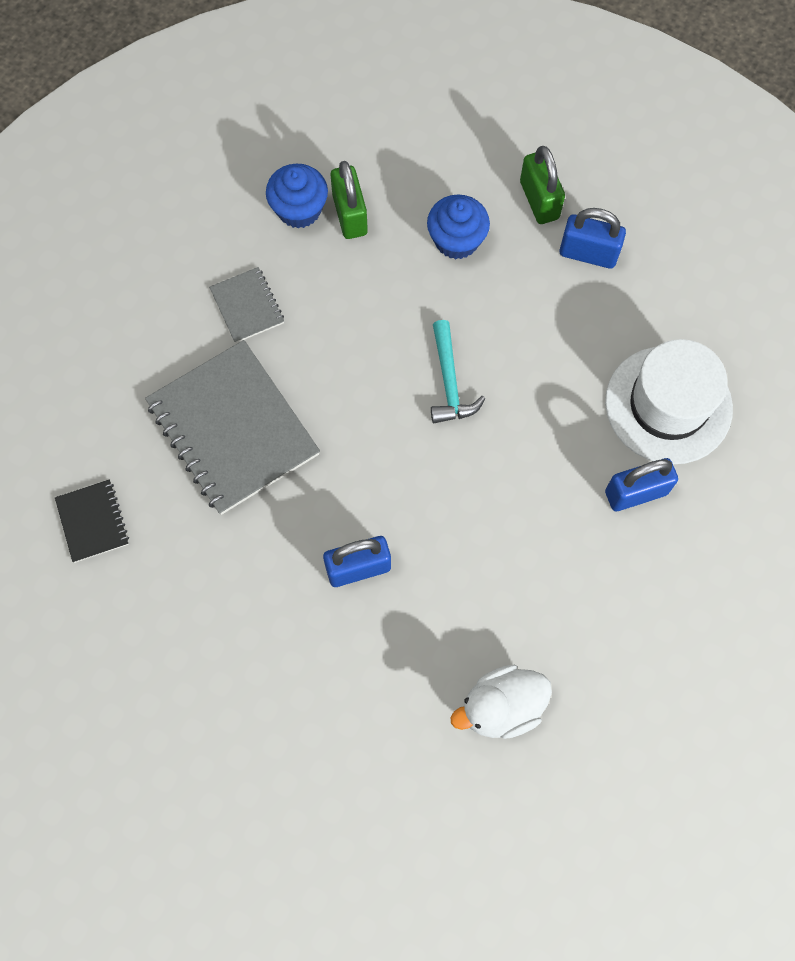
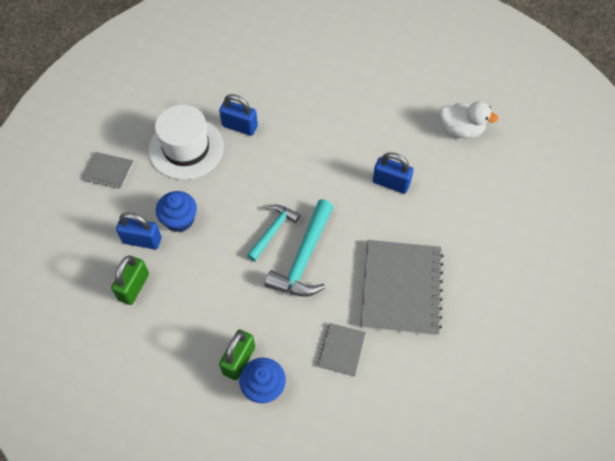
camera: 140 degrees left, 10 degrees down
(93, 522) = (508, 295): black notebook -> none
(380, 376) = (304, 258): none -> turquoise hammer
(456, 240) = (198, 299): blue cupcake -> blue cupcake (179, 220)
(501, 707) = (375, 94): white duck -> white duck (461, 130)
(588, 253) = (142, 240): blue padlock -> blue padlock turned 45 degrees counterclockwise
(724, 300) = (108, 171): none -> grey notebook

